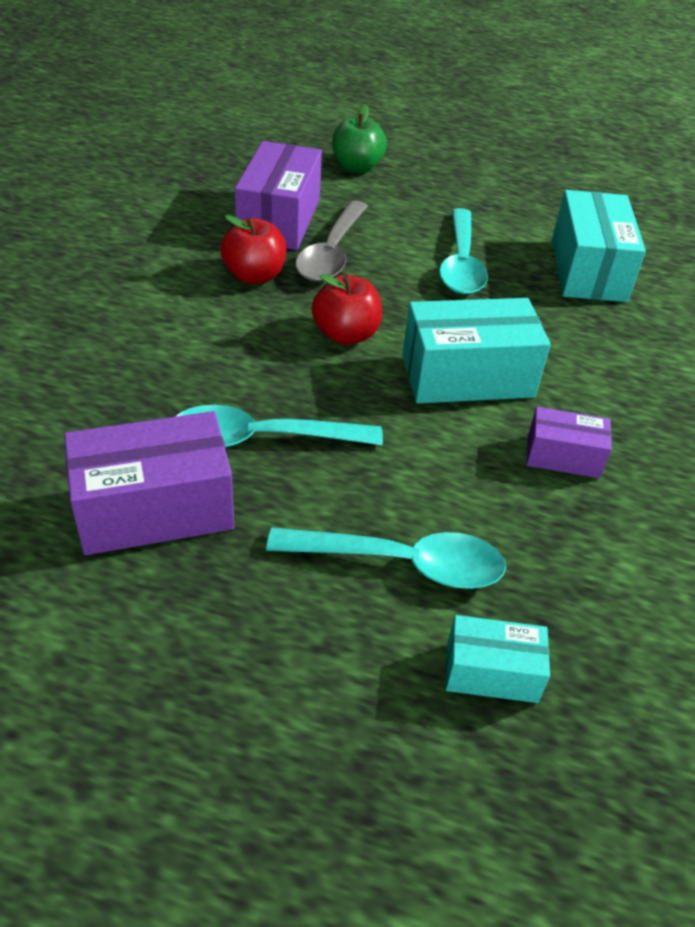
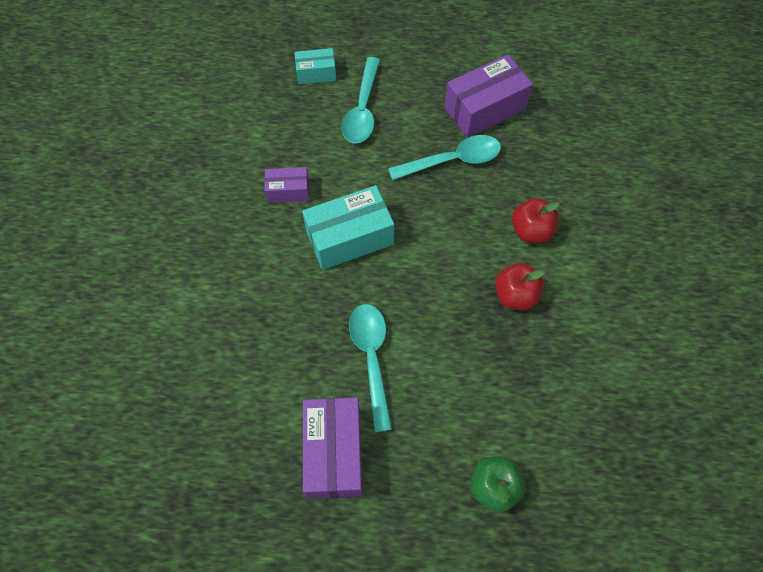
camera: 170 degrees right, 20 degrees up
(279, 219) = (528, 373): purple box -> purple box (334, 453)
(332, 253) = (471, 340): grey spoon -> none
(346, 335) = (433, 253): red apple -> red apple (531, 231)
(402, 563) = (362, 110): turquoise spoon -> turquoise spoon turned 75 degrees counterclockwise
(588, 270) = (271, 382): turquoise box -> none

